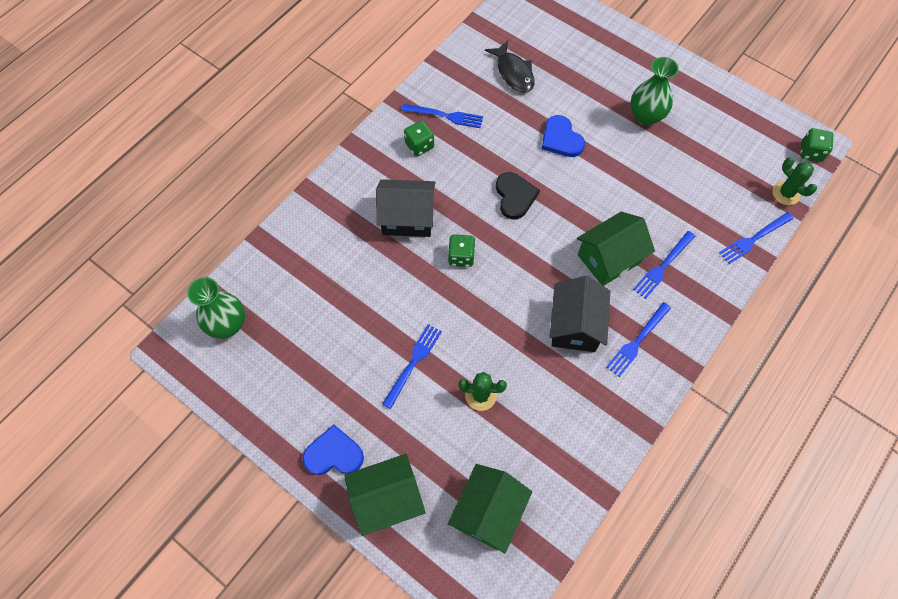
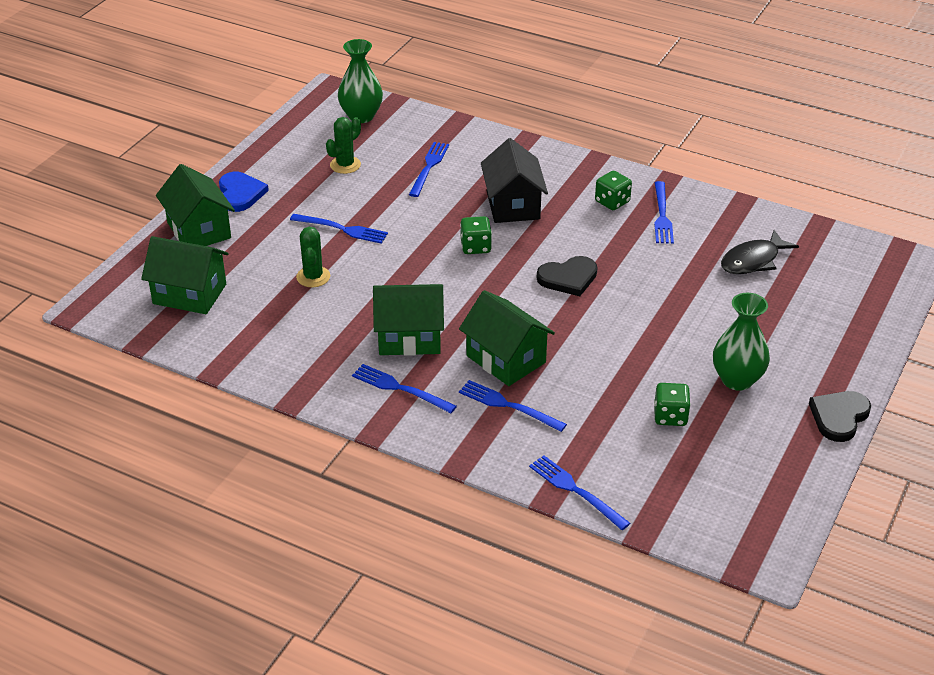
camera: 80 degrees right, 25 degrees down
(333, 276) = (429, 167): none -> blue fork
(561, 139) = (667, 308): blue heart -> none
(575, 325) = (409, 337): black house -> green house
(687, 70) = (839, 417): none -> black heart
(786, 193) = (663, 524): green cactus -> green cactus (345, 165)
(811, 152) = (749, 553): green dice -> green dice (670, 416)

